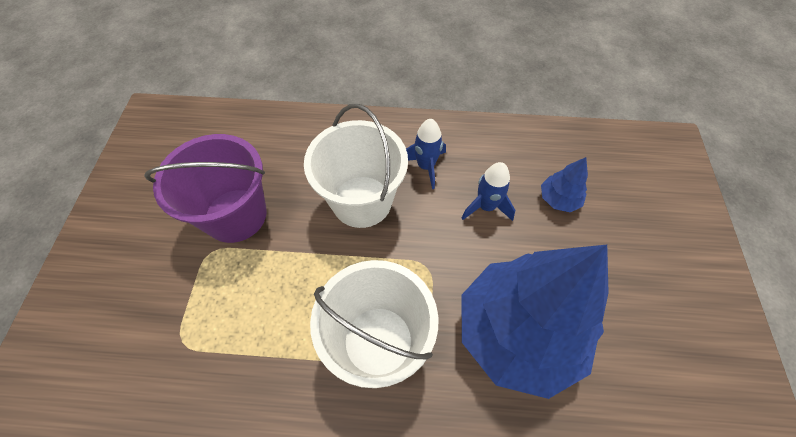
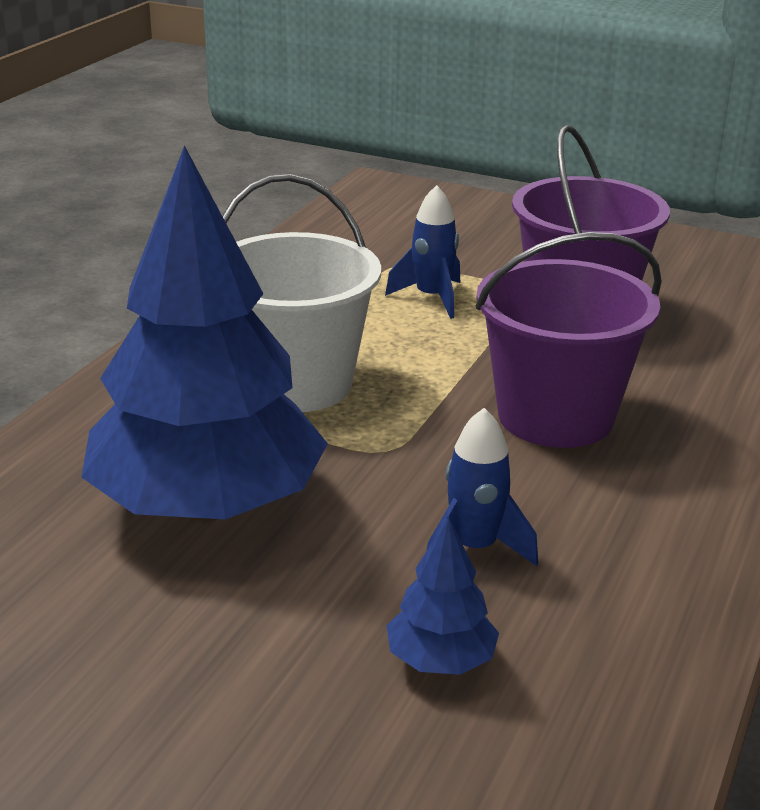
camera: 110 degrees right, 30 degrees down
(362, 201) = (555, 416): white bucket -> purple bucket
(426, 166) = (611, 502): blue rocket -> blue rocket (432, 298)

